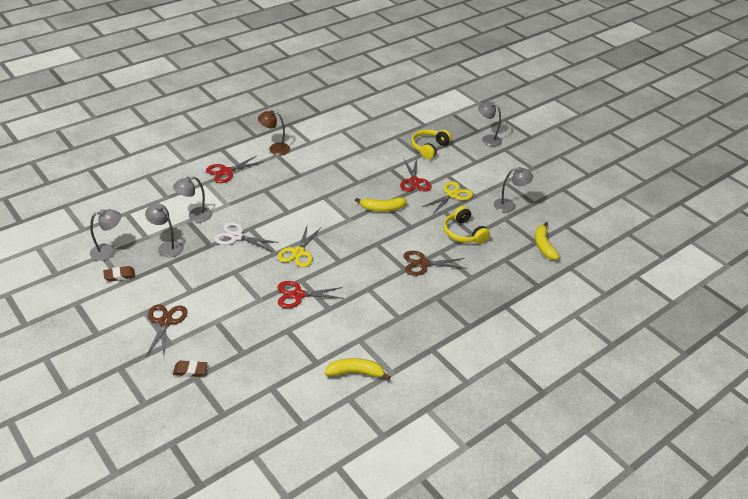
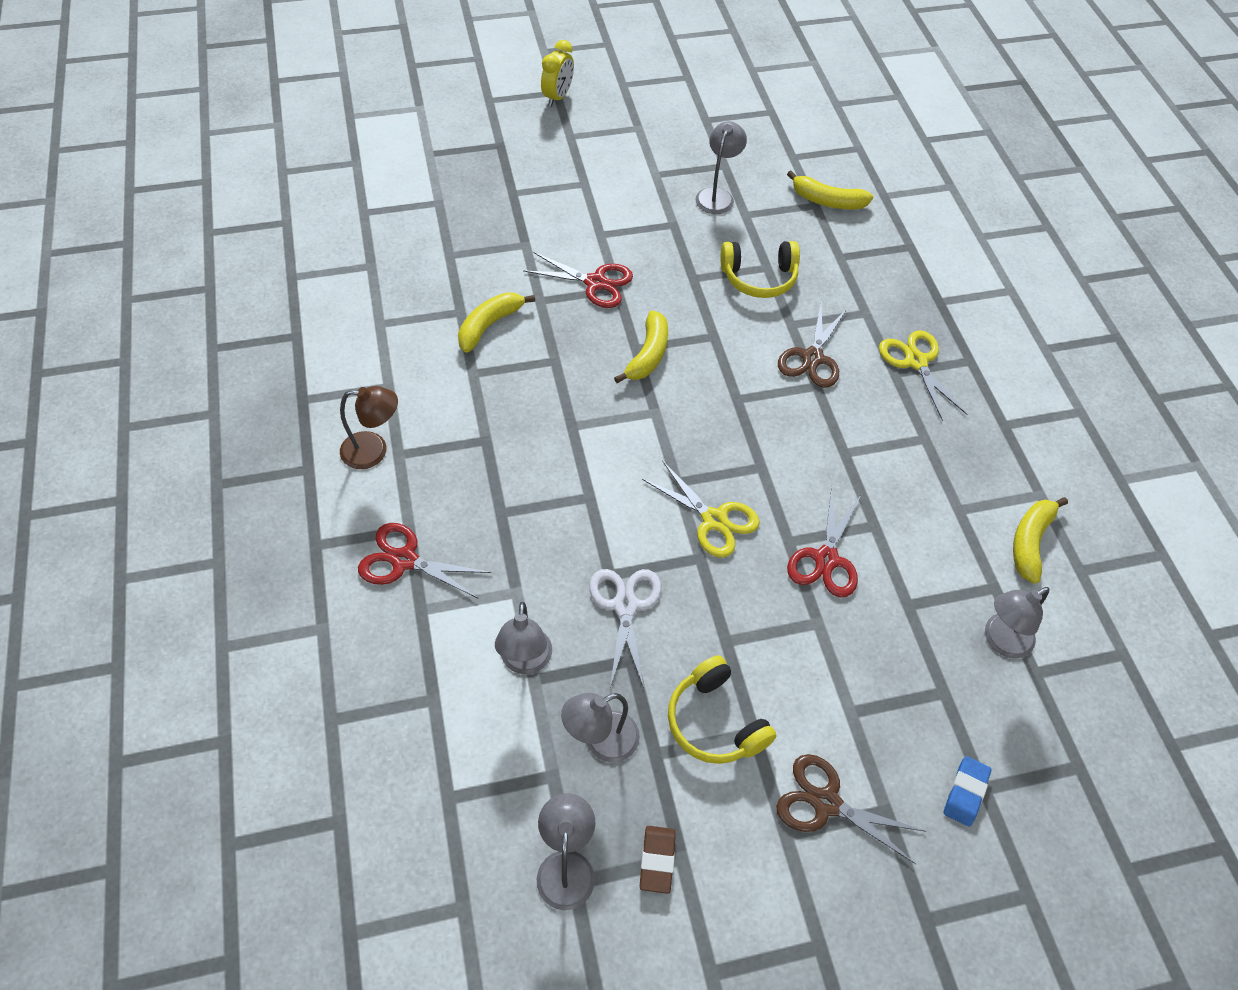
camera: 65 degrees left, 15 degrees up
(190, 370) = (965, 792): brown eraser -> blue eraser
(226, 171) = (404, 560): red scissors -> red scissors turned 120 degrees clockwise
(236, 237) = (625, 606): white scissors -> white scissors turned 135 degrees clockwise
(275, 148) = (374, 451): brown lamp -> brown lamp turned 120 degrees counterclockwise
(363, 158) = (489, 325): none -> yellow banana
(429, 148) = (511, 225): yellow headphones -> yellow headphones (715, 721)
(452, 195) = (657, 250): yellow scissors -> yellow scissors (916, 362)
(487, 139) = (531, 143): grey lamp -> grey lamp (1001, 641)
(528, 138) = (558, 97): none -> yellow clock

